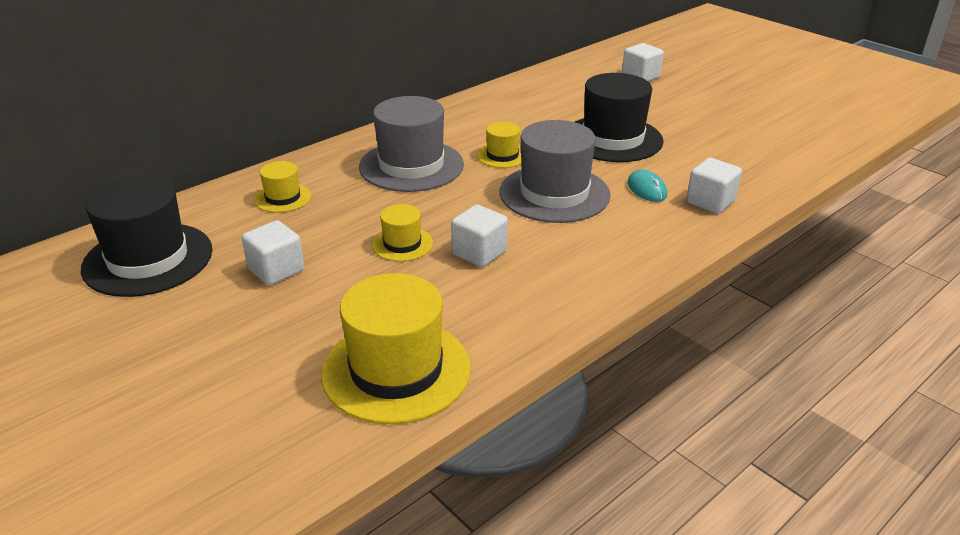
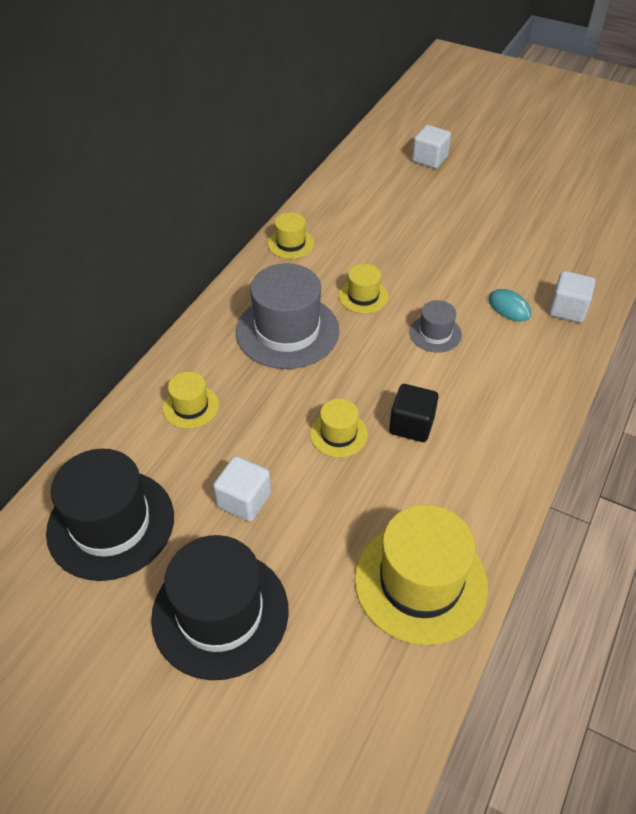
camera: 20 degrees left, 15 degrees up
(461, 110) = (290, 243): none -> yellow hat
(479, 253) = (411, 425): white cube -> black cube
(554, 193) = (435, 333): grey hat -> grey hat, size x0.50
(613, 139) = (448, 250): black hat -> black hat (220, 613)

